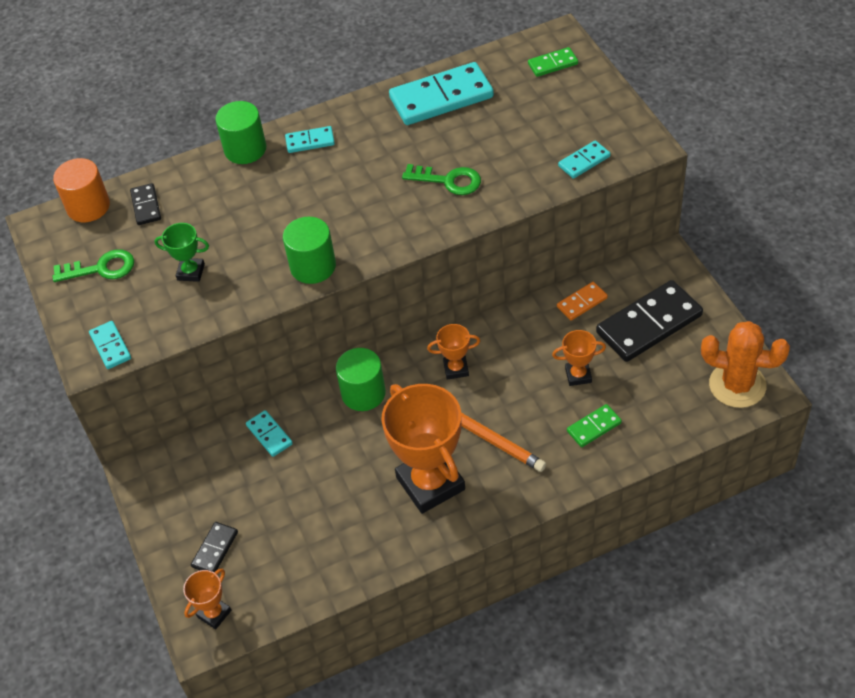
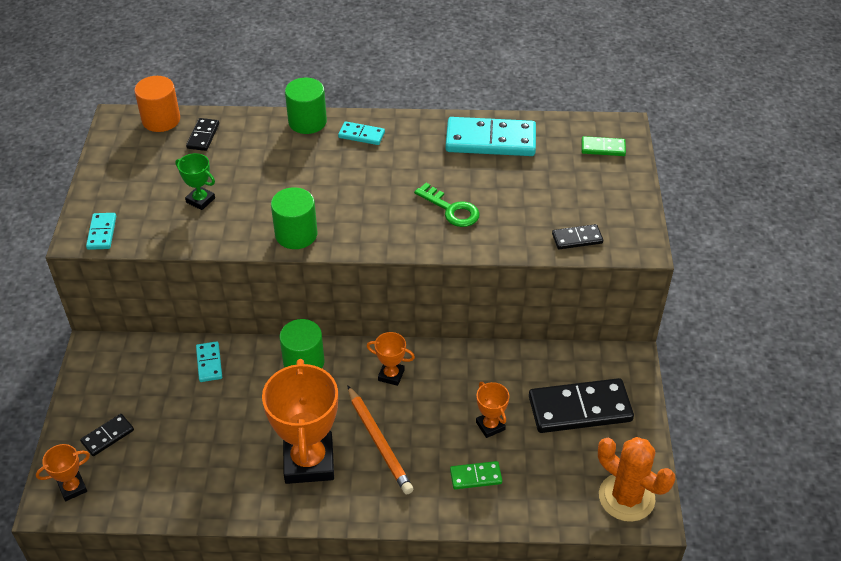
camera: 20 degrees right, 5 degrees down
(101, 268) = (137, 170): green key -> none
(578, 375) = (490, 426): orange trophy -> orange trophy turned 45 degrees clockwise
(582, 302) = (532, 365): orange domino -> none
(584, 161) = (577, 238): turquoise domino -> black domino

